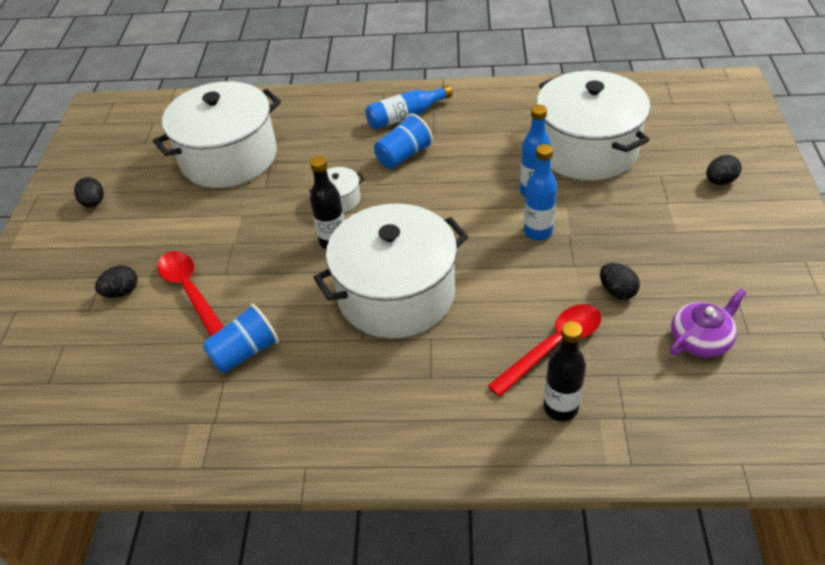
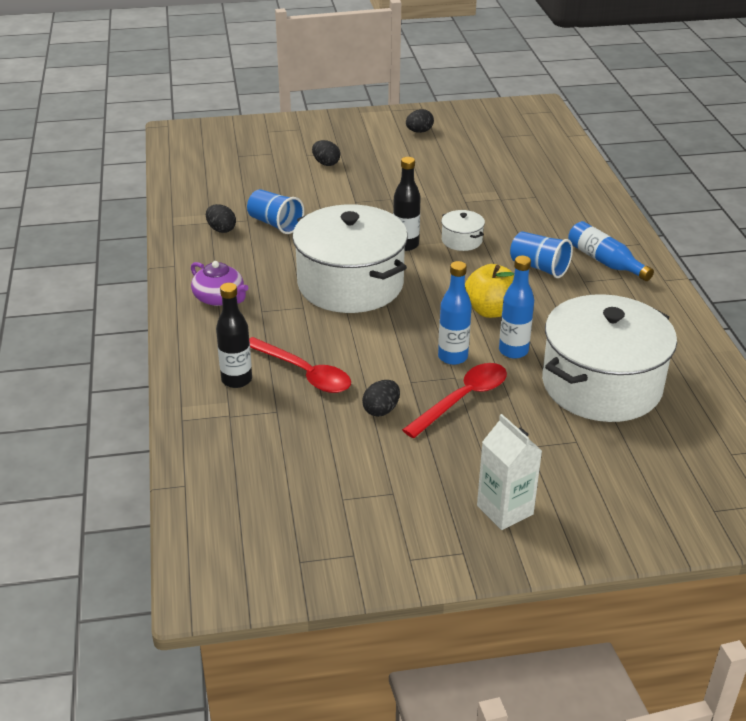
camera: 75 degrees right, 10 degrees down
(190, 291) = (332, 190): red spoon -> red spoon (462, 399)
(229, 157) = (498, 177): white pot -> none
(467, 197) = (490, 310): none -> yellow apple
(701, 339) = (327, 465): purple teapot -> purple teapot (219, 298)
(720, 181) = (584, 489): black egg -> black egg (221, 229)
(749, 228) = (505, 510): none -> white carton

